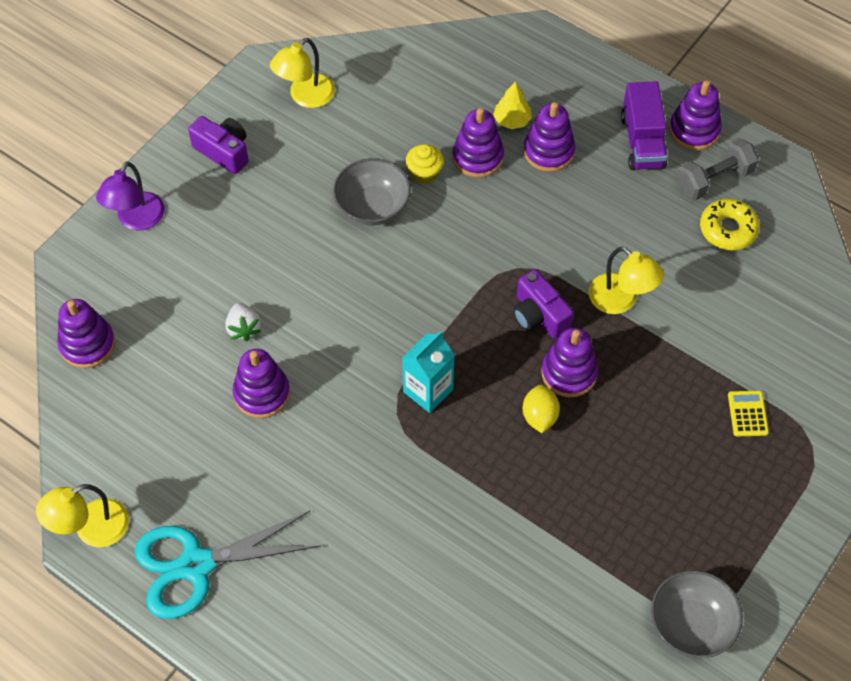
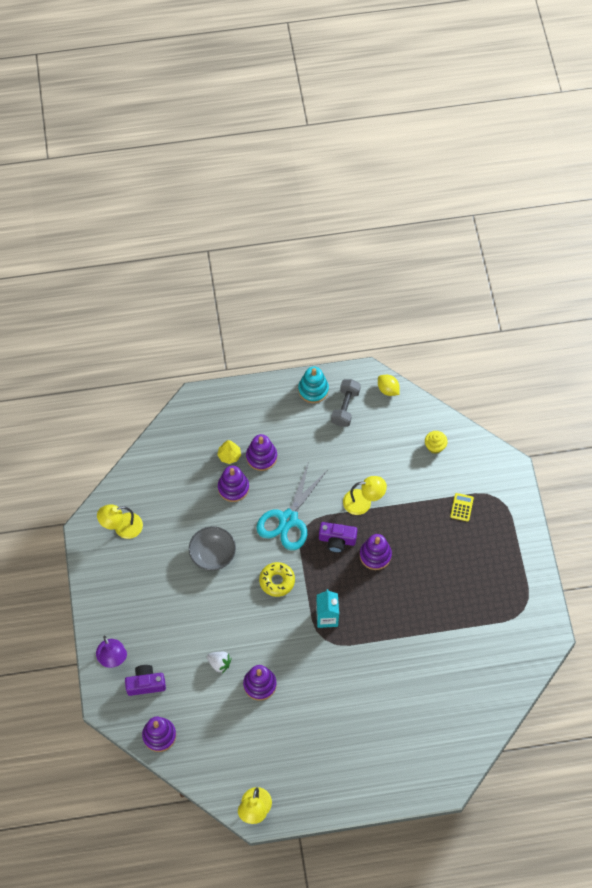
camera: 45 degrees left, 5 degrees up
(196, 565) = (314, 781): turquoise scissors -> turquoise scissors (288, 519)
(223, 151) = (115, 589): purple camera -> purple camera (146, 684)
(305, 97) = (122, 527): yellow lamp -> yellow lamp turned 75 degrees clockwise
(424, 173) = (218, 517): yellow cupcake -> yellow cupcake (435, 446)
(539, 416) = (383, 586): yellow lemon -> yellow lemon (388, 389)
(642, 141) = (296, 415): purple truck -> none
(691, 625) = (524, 618): grey bowl -> none
(694, 130) = (313, 390): purple stacking toy -> turquoise stacking toy
(728, 229) = (374, 427): yellow donut -> yellow donut (277, 581)
(747, 414) = (461, 507): yellow calculator -> yellow calculator turned 60 degrees clockwise

